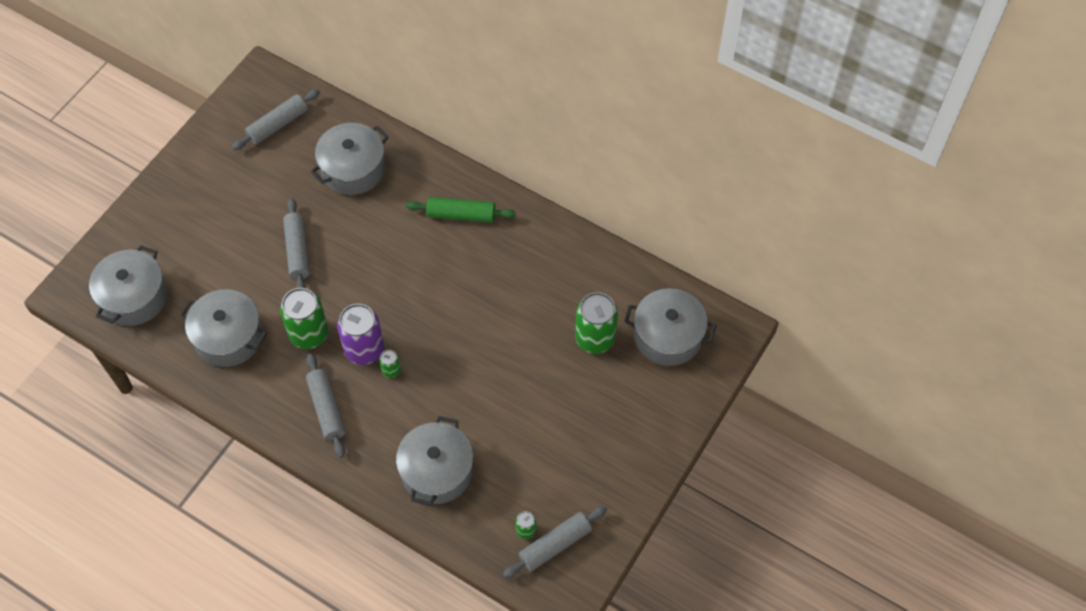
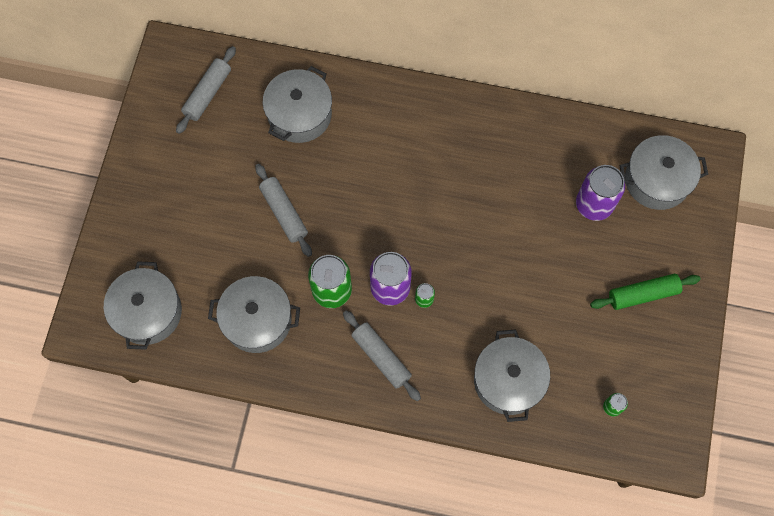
camera: 20 degrees left, 10 degrees up
(461, 214) = (420, 126): green rolling pin -> green rolling pin (643, 294)
(555, 545) = (643, 411): grey rolling pin -> none
(595, 338) = (594, 204): green can -> purple can

